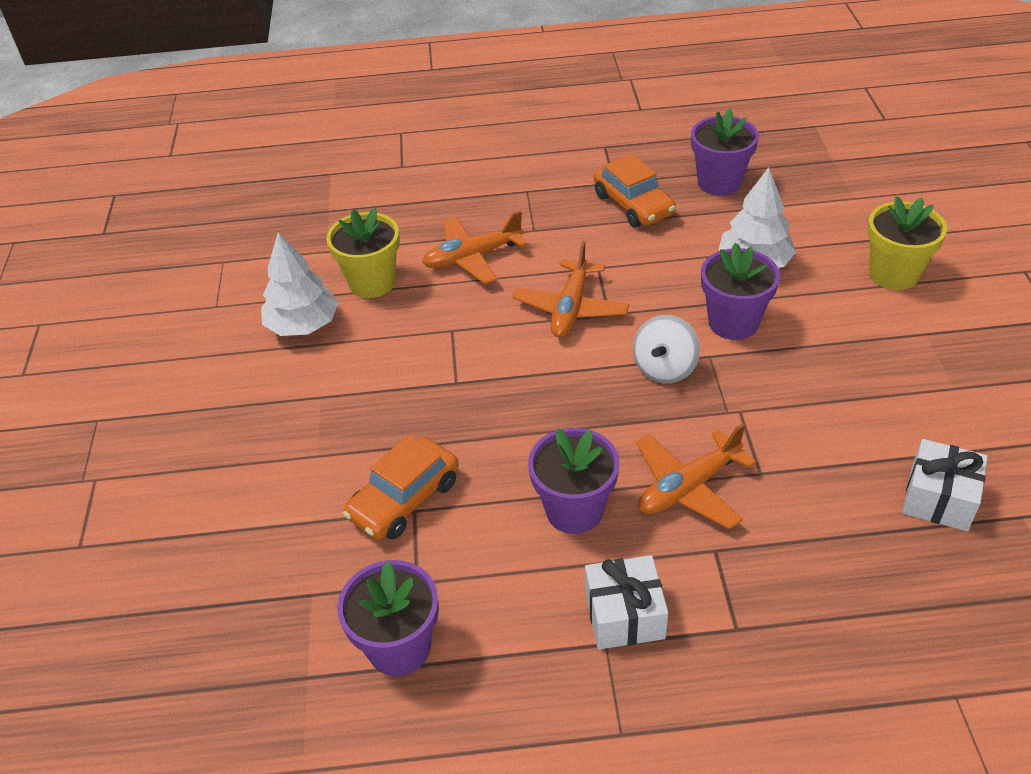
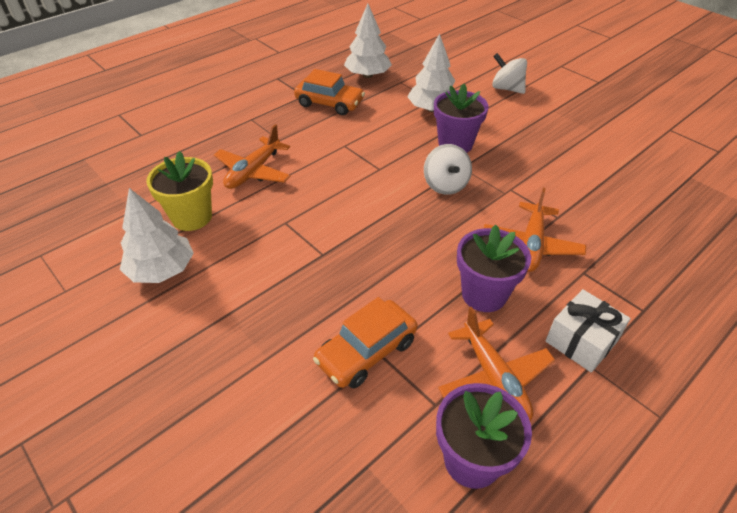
camera: 40 degrees left, 0 degrees up
(404, 499) = (366, 351): orange car -> orange car turned 45 degrees clockwise
(571, 308) = (352, 175): orange plane -> orange plane (494, 378)
(719, 183) = (367, 75): purple flower pot -> white tree
(893, 274) = (506, 88): yellow flower pot -> white spinning top
(938, 498) = (649, 187): white gift -> none

